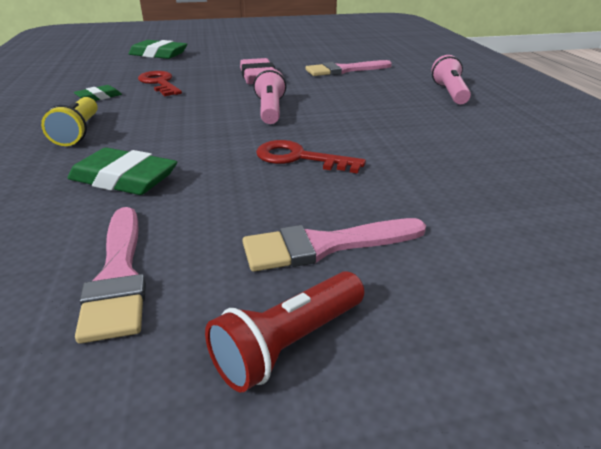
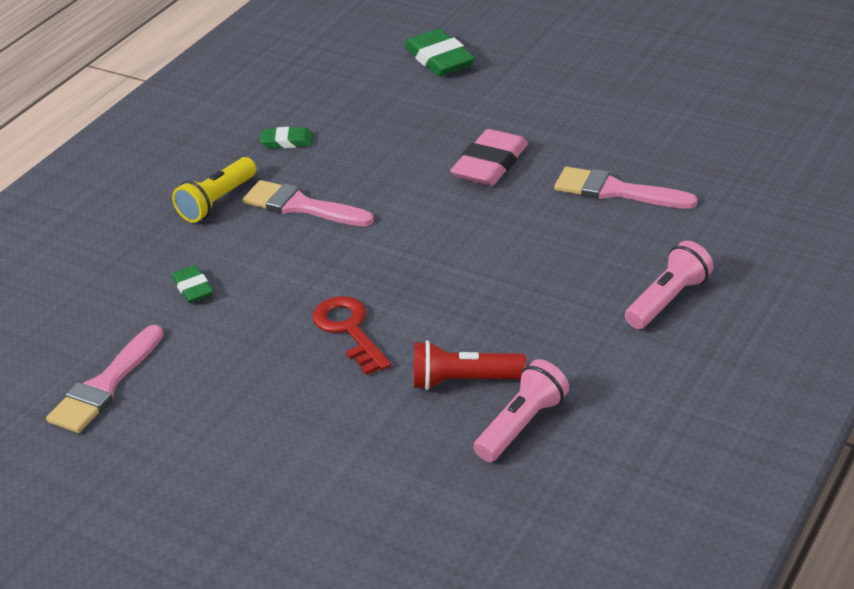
camera: 45 degrees right, 5 degrees up
(124, 179) = (193, 288): green eraser -> green eraser, size x0.57
(159, 83) = (370, 135): red key -> none
(270, 110) = (418, 241): pink flashlight -> pink flashlight (522, 425)
(288, 344) = (139, 485): red flashlight -> red flashlight (464, 381)
(325, 245) = (244, 432): pink brush -> pink brush (301, 206)

